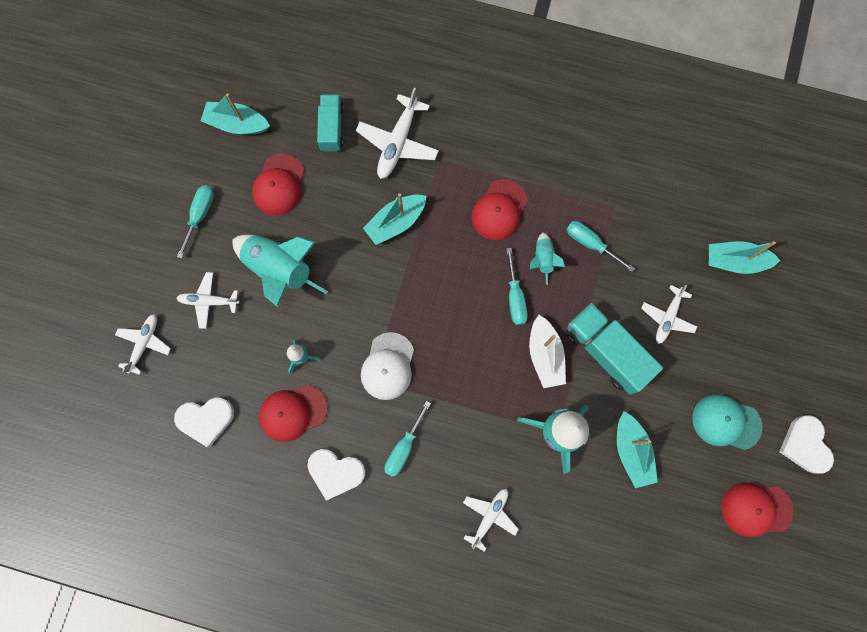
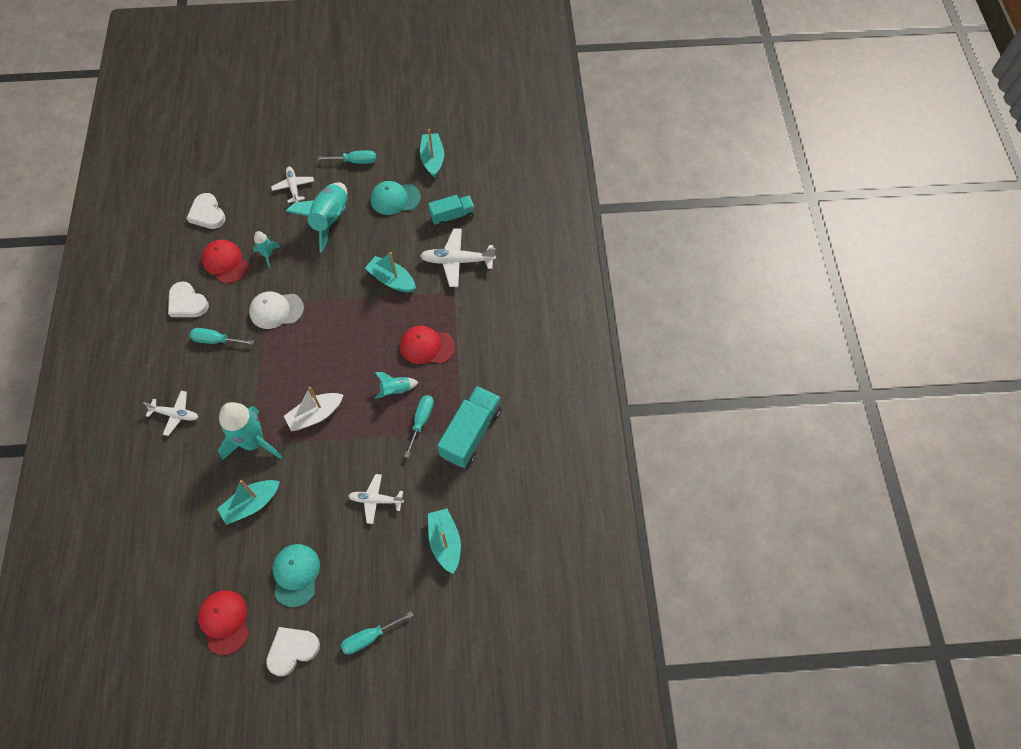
camera: 70 degrees right, 15 degrees down
(144, 343) = (252, 162): white plane -> none
(279, 185) = (395, 199): red cap -> turquoise cap
(335, 472) = (187, 303): white heart -> white heart turned 45 degrees counterclockwise
(515, 298) = (357, 379): turquoise screwdriver -> turquoise screwdriver (369, 637)
(606, 351) = (332, 460): turquoise truck -> turquoise truck (471, 433)

